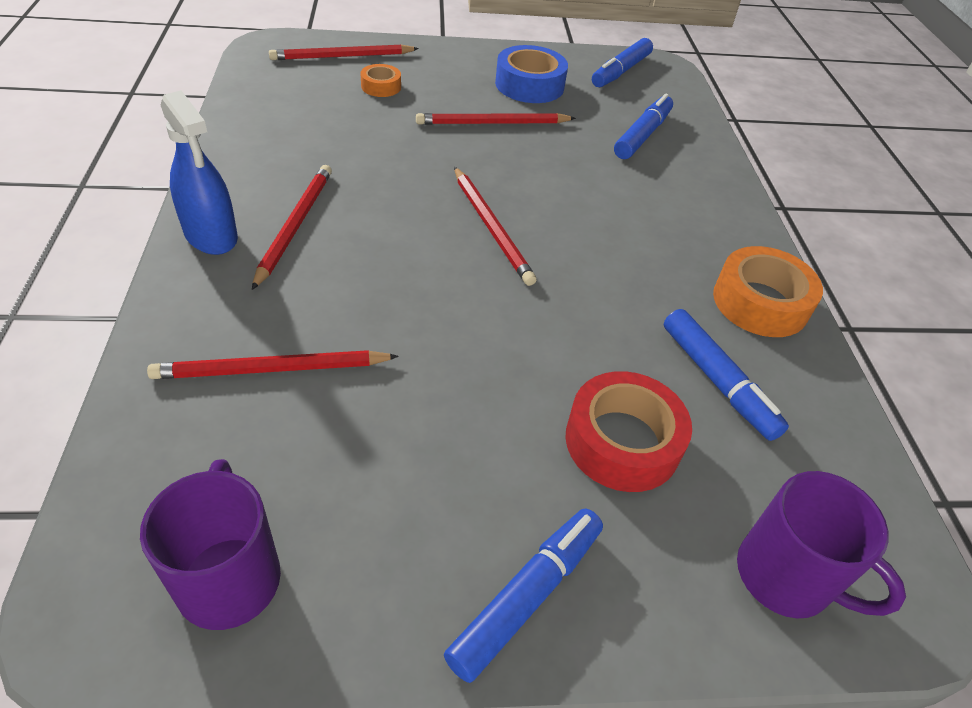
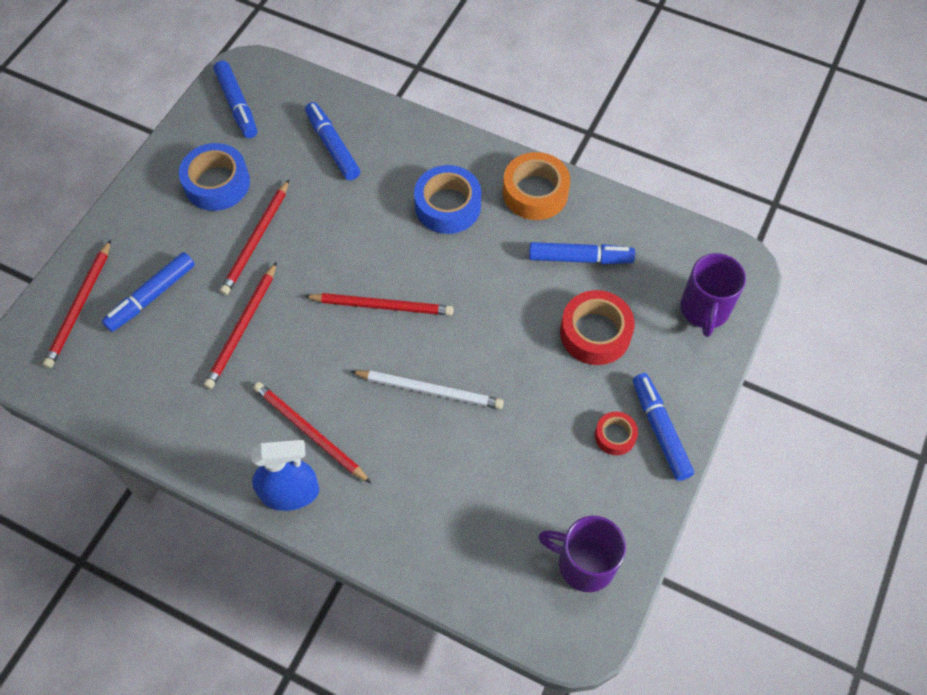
camera: 55 degrees left, 15 degrees up
(271, 369) = (447, 496): red pencil -> red pencil (242, 328)
(381, 87) = (151, 296): orange tape -> blue marker
(411, 302) = (430, 390): none -> white pencil
(475, 533) = (615, 436): none -> red tape
(662, 235) = (448, 206): none -> blue tape
(786, 577) = (704, 310): purple mug -> purple mug turned 120 degrees clockwise

